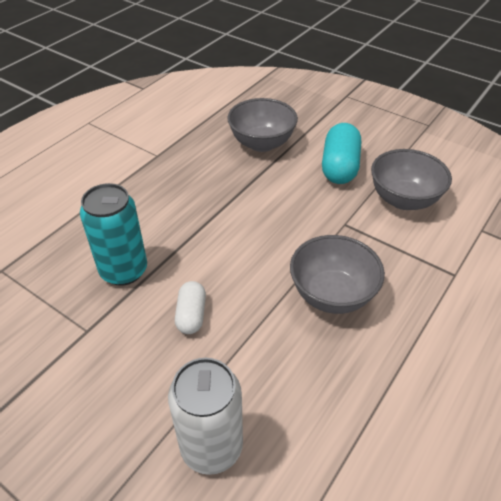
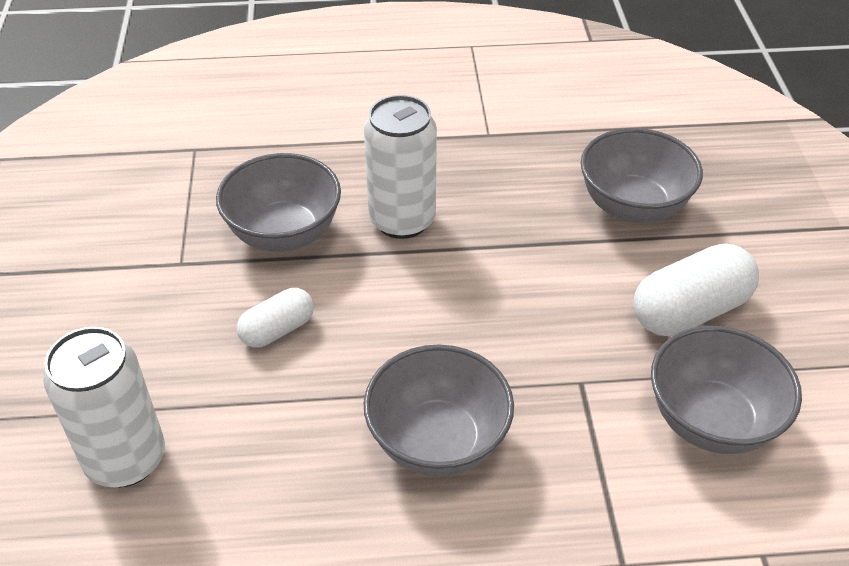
camera: 50 degrees right, 0 degrees up
(124, 270) = (284, 234): turquoise can -> grey bowl
(174, 219) = (402, 220): none -> white can
(339, 167) = (690, 311): turquoise capsule -> white capsule

